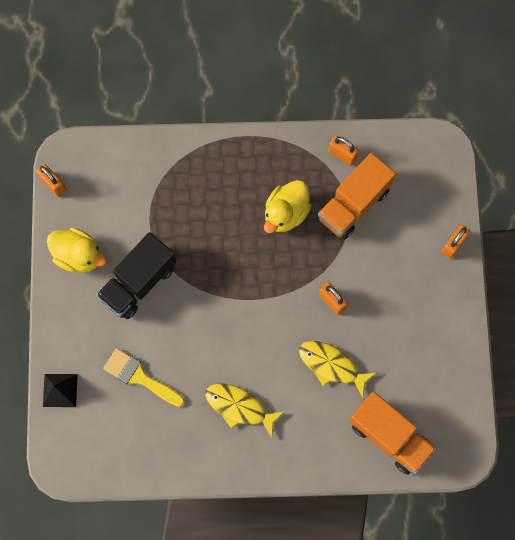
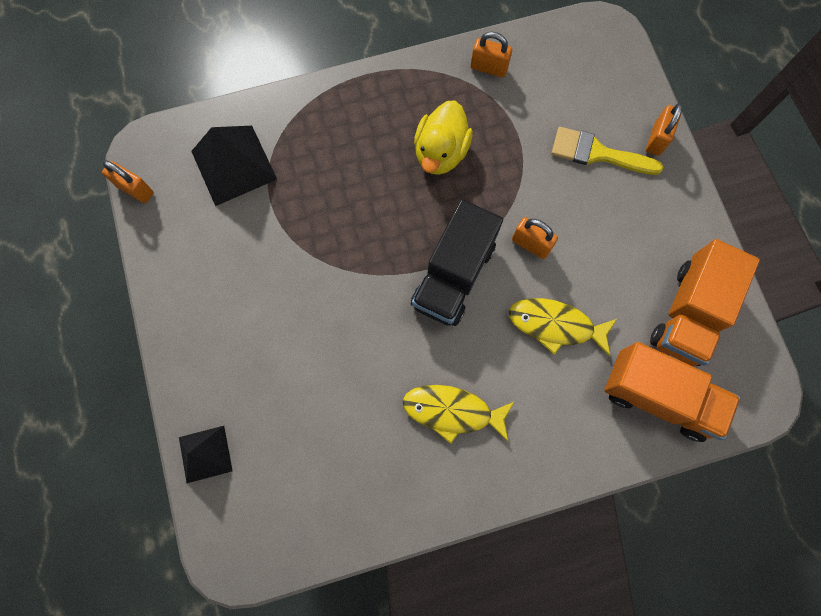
camera: 15 degrees left, 0 degrees up
(79, 255) = (189, 270): yellow duck -> none
(129, 183) = (234, 165): none -> black pyramid
(139, 282) = (276, 284): black truck -> black truck (453, 275)
(139, 377) = (309, 407): yellow brush -> yellow brush (597, 153)
(353, 204) = (520, 121): orange truck -> orange truck (688, 313)

